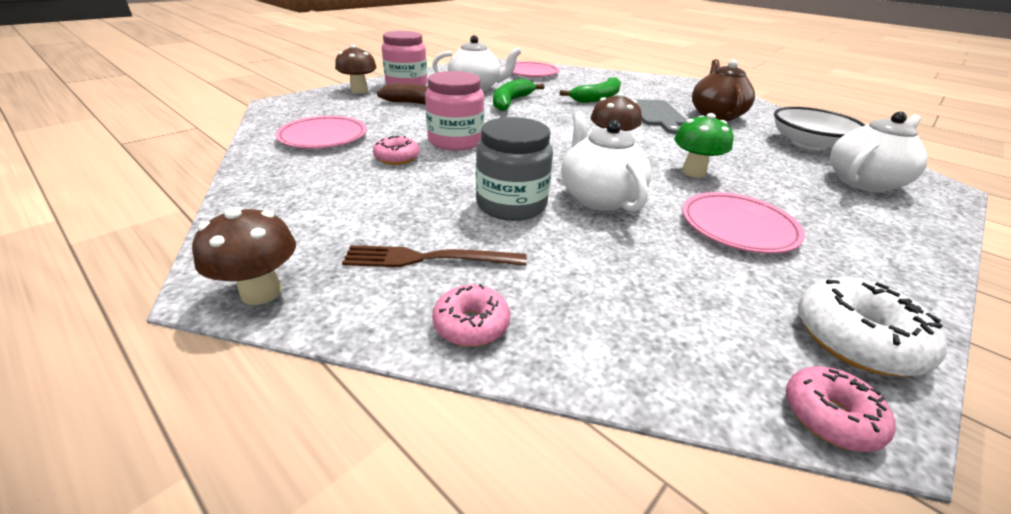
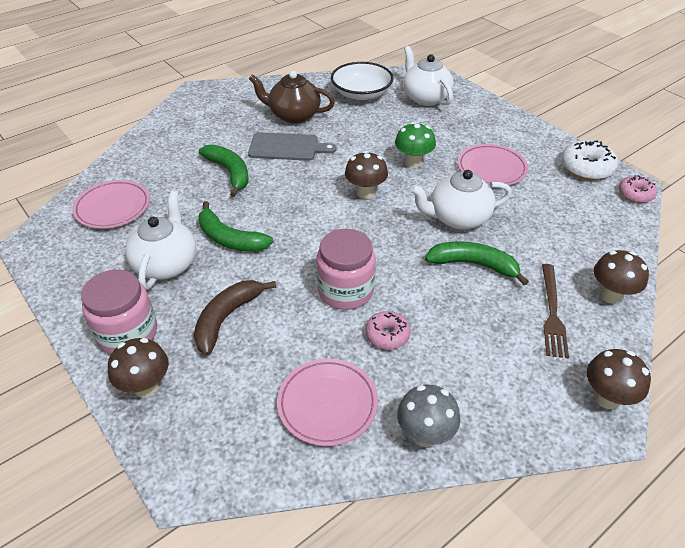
camera: 80 degrees left, 10 degrees up
(271, 173) = (425, 434): none -> grey mushroom
(471, 325) = (611, 295): pink donut -> brown mushroom
(511, 205) = (473, 265): grey jar -> green banana

